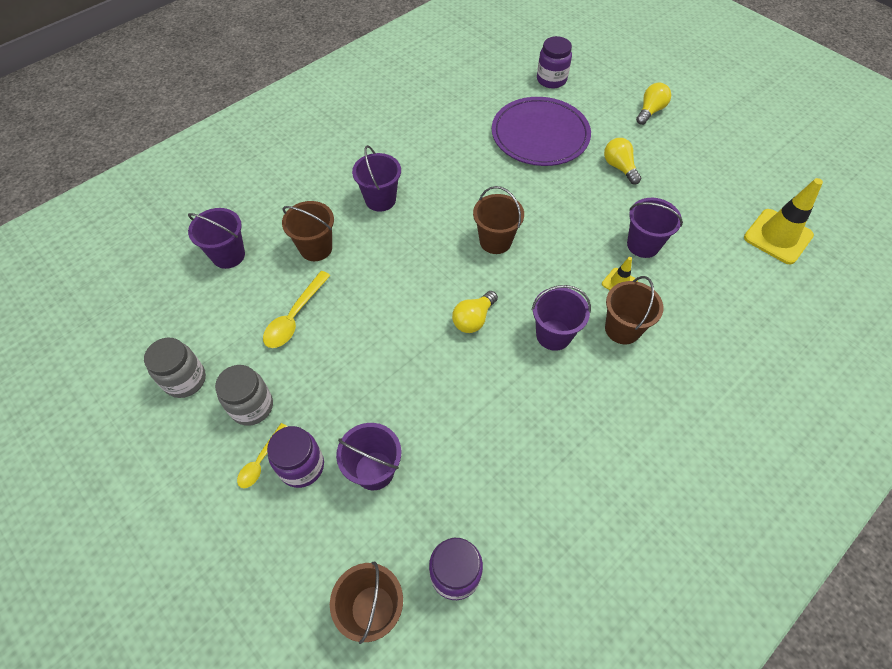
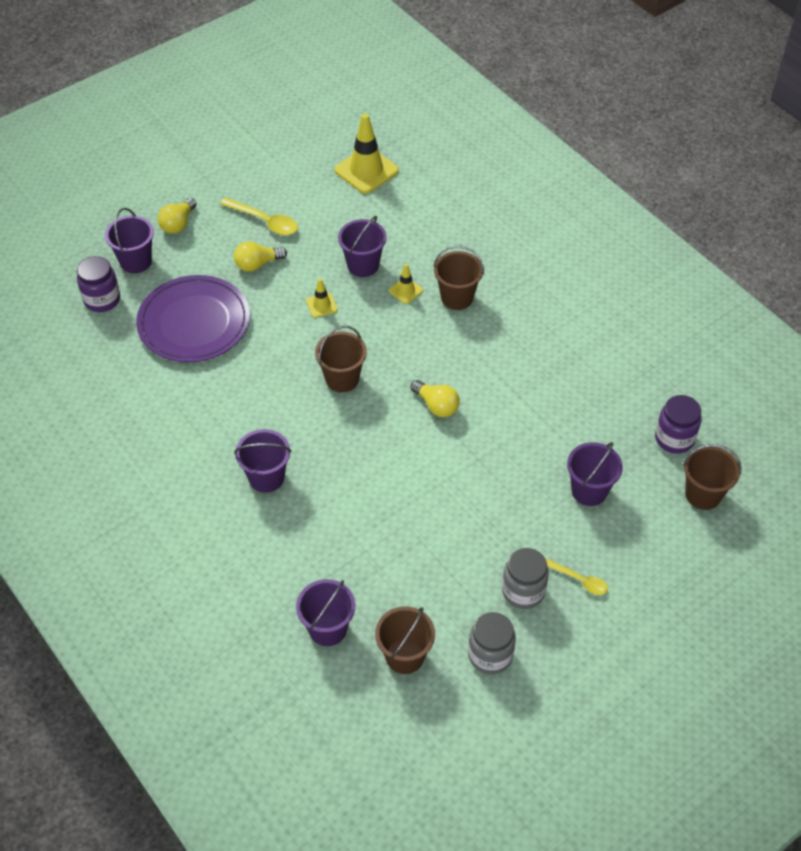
camera: 85 degrees left, 5 degrees down
(294, 317) = (420, 558): yellow spoon -> yellow spoon (265, 221)
(301, 466) = (585, 547): purple jar -> none
(316, 248) = (329, 540): brown bucket -> brown bucket (405, 656)
(553, 335) = (459, 347): purple bucket -> purple bucket (136, 261)
(582, 218) = (321, 305): none -> yellow traffic cone
(650, 111) = (178, 224): yellow light bulb -> yellow light bulb turned 105 degrees counterclockwise

